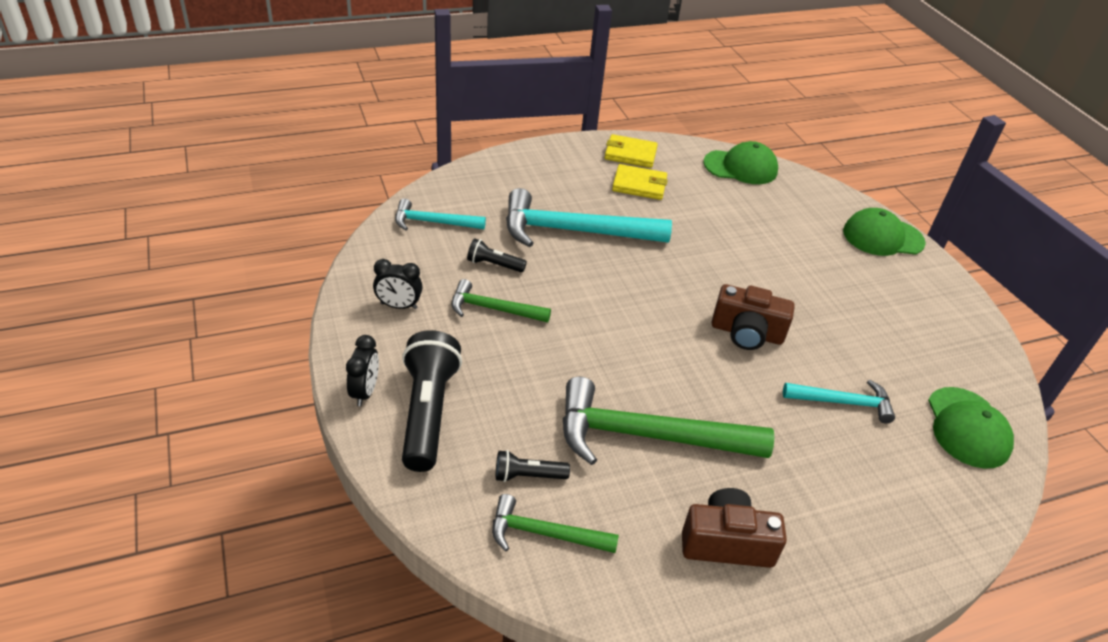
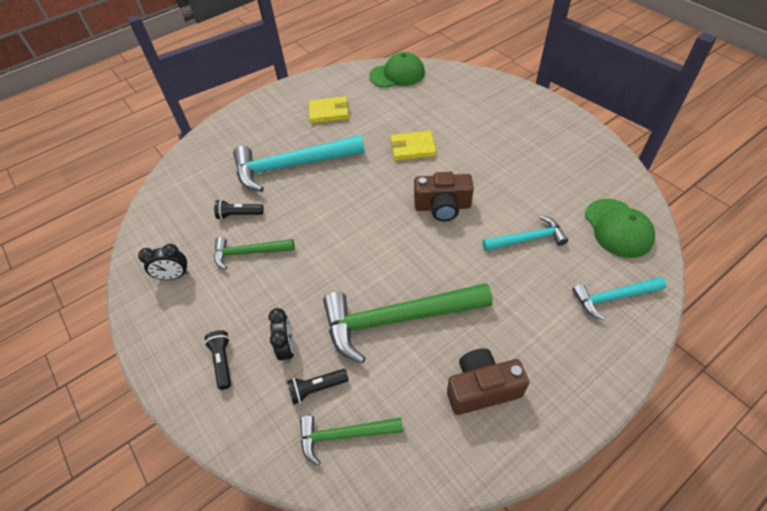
camera: 10 degrees left, 10 degrees up
(365, 392) = (167, 362): black clock -> black clock (287, 348)
(428, 412) = (222, 361): black flashlight -> black flashlight, size x0.49
(433, 222) = (181, 194): turquoise hammer -> turquoise hammer (612, 297)
(630, 154) = (315, 89): yellow wallet -> yellow wallet (412, 148)
(882, 237) = (512, 97): green cap -> none

